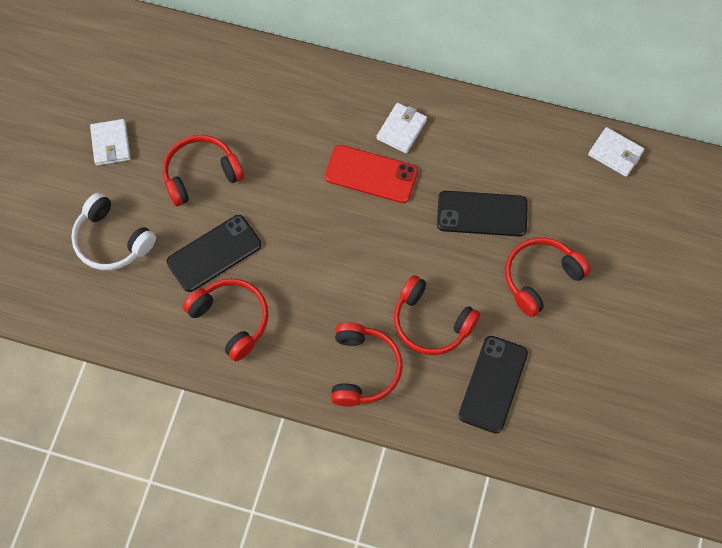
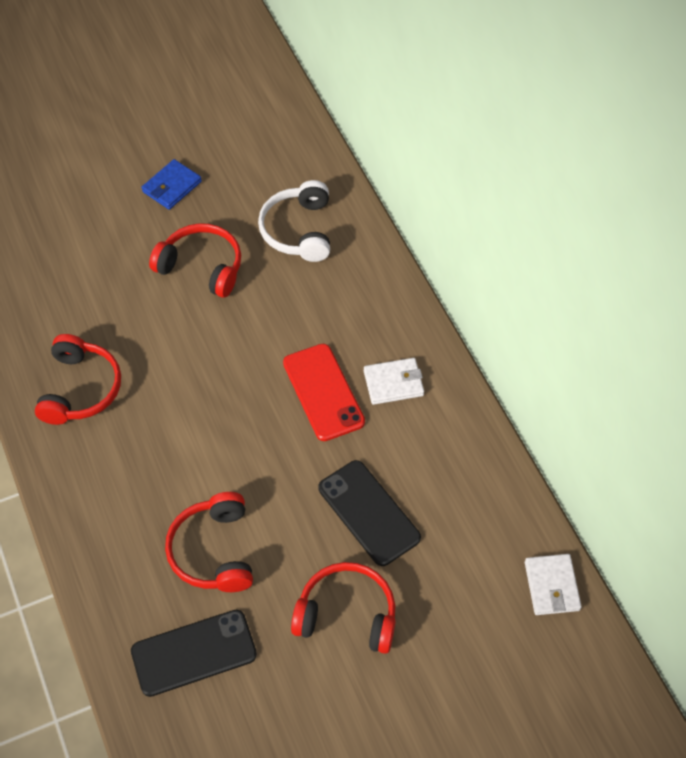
camera: 50 degrees right, 10 degrees down
(111, 144) = (172, 187): white wallet -> blue wallet
(111, 240) = (81, 251): white headphones -> white headphones (298, 230)
(214, 253) = (134, 331): black phone -> none
(363, 369) = (117, 528): red headphones -> none

